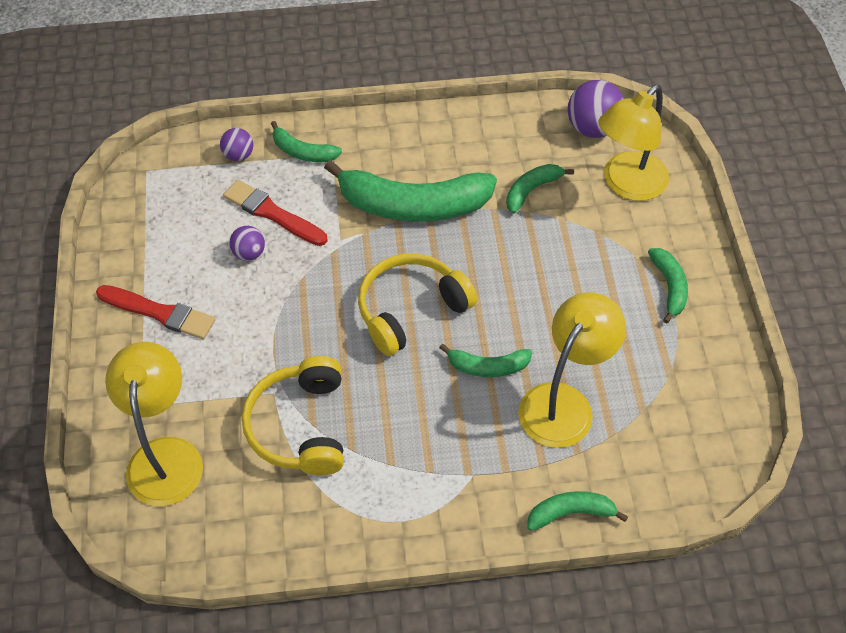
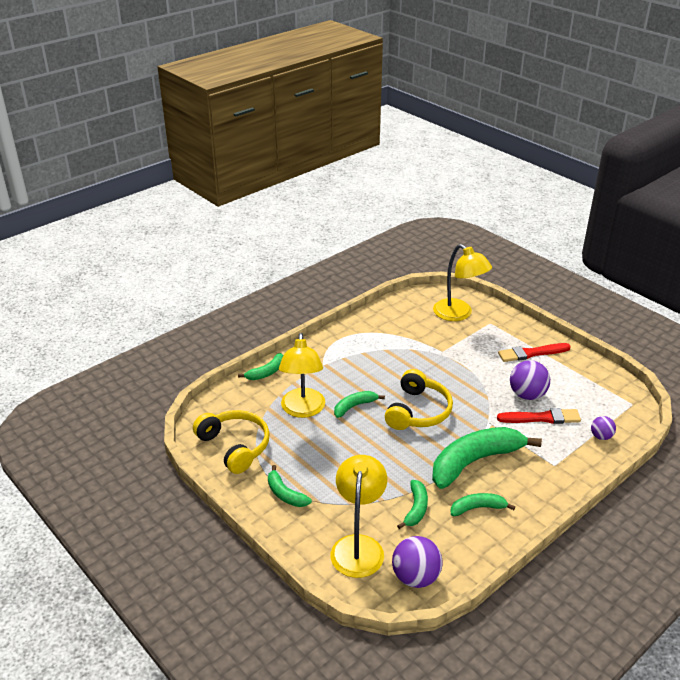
camera: 145 degrees right, 20 degrees down
(249, 253) = (527, 395): purple ball -> purple ball, size x1.75
(300, 426) = (416, 346): yellow headphones -> yellow headphones (235, 446)
(303, 152) = (571, 457): green banana -> green banana (477, 508)

